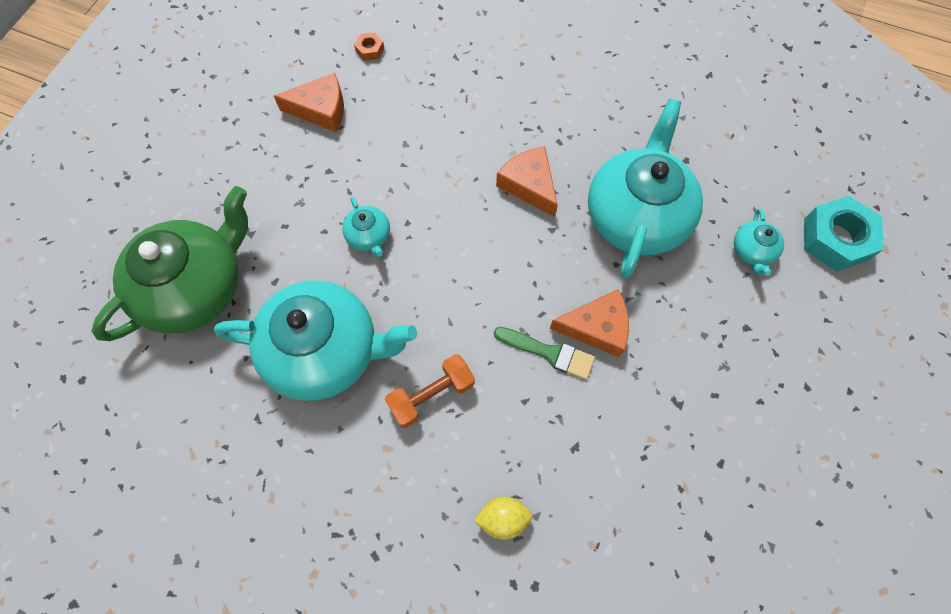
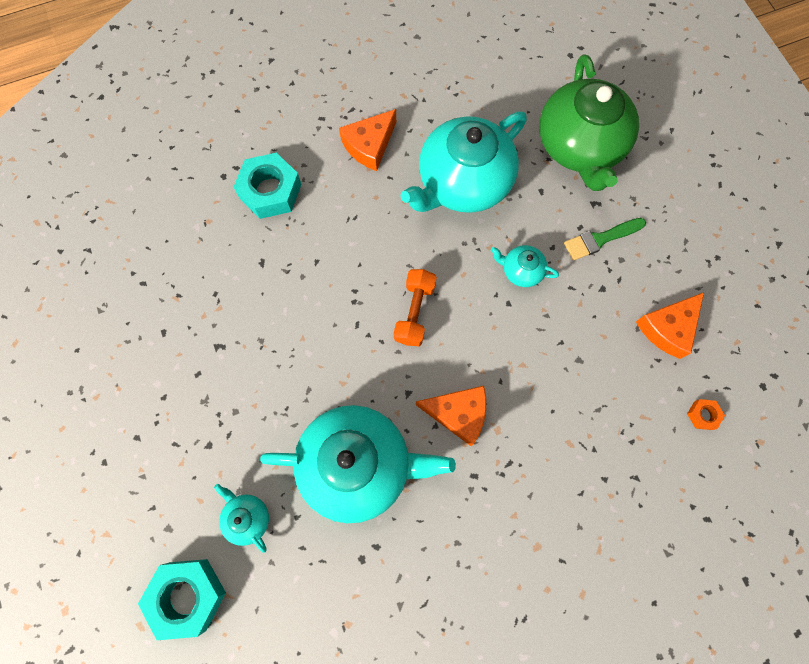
camera: 135 degrees right, 5 degrees up
(431, 395) = (375, 215): orange dumbbell -> orange dumbbell (414, 312)
(503, 518) = (270, 191): yellow lemon -> turquoise nut
(549, 353) = (329, 303): green brush -> green brush (600, 239)
(596, 327) = (312, 348): orange cheese -> orange cheese (369, 145)
(636, 215) = (358, 465): turquoise teapot -> turquoise teapot turned 60 degrees counterclockwise

